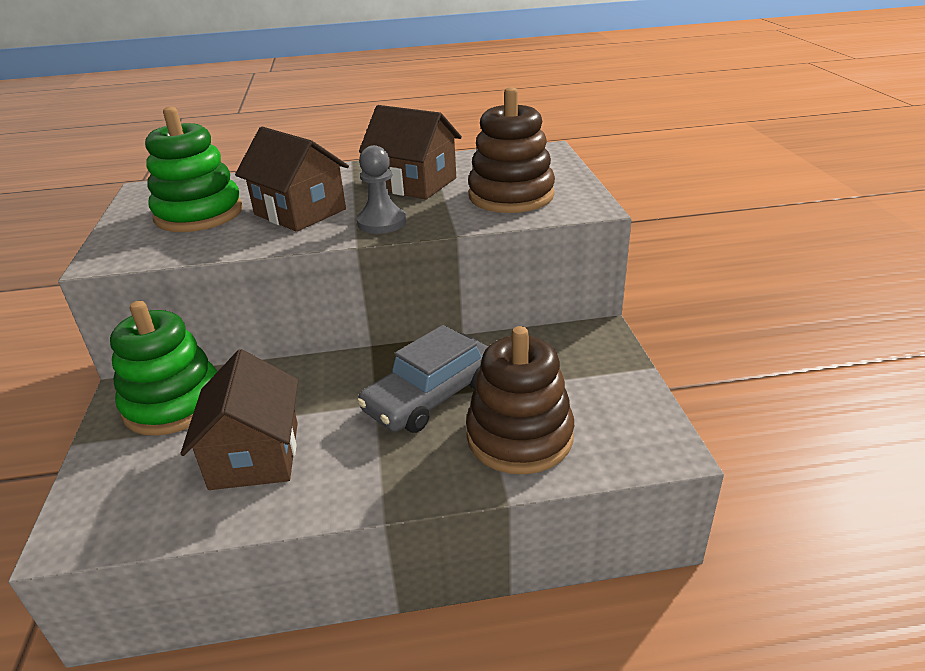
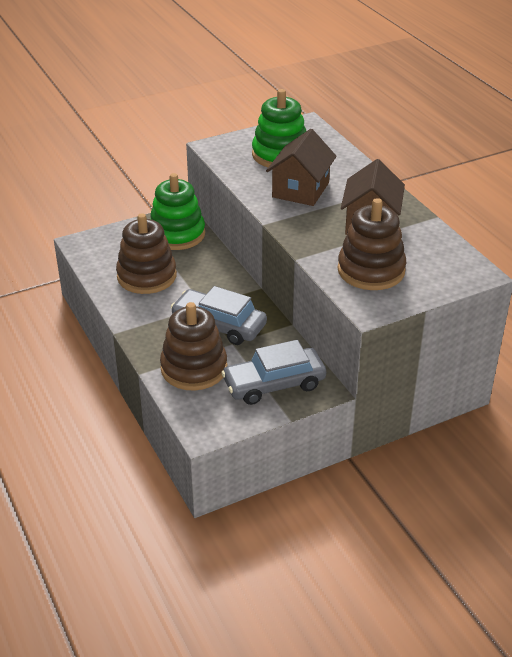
camera: 70 degrees right, 5 degrees up
(255, 455) = (147, 276): brown house -> brown stacking toy
(381, 222) = (299, 225): grey pawn -> none
(579, 368) = (274, 384): none -> grey car

